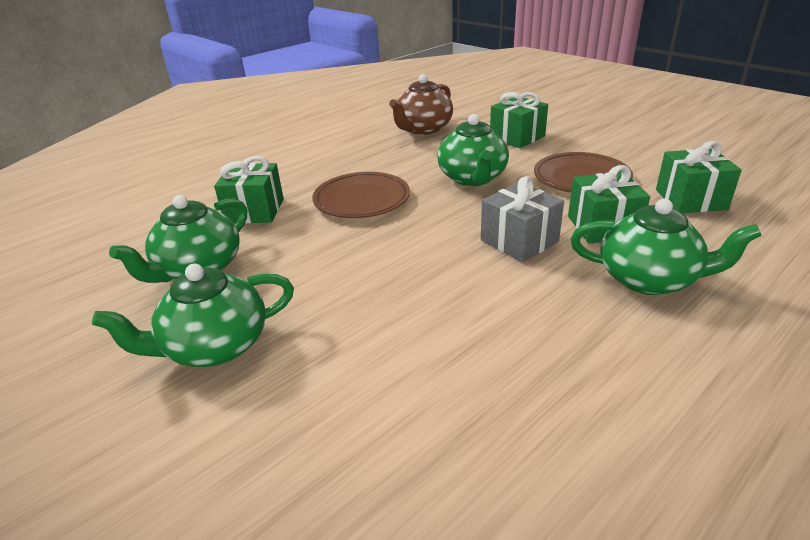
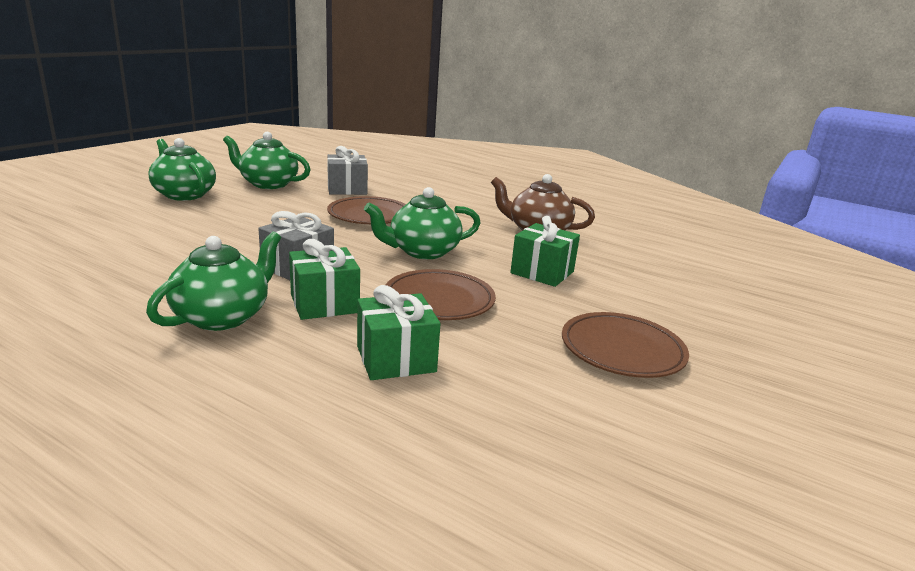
camera: 70 degrees right, 10 degrees down
(255, 211) = (347, 189): green gift -> grey gift
(641, 130) = (622, 350): none -> brown plate
(649, 279) = (223, 316): green teapot -> green teapot turned 150 degrees counterclockwise

